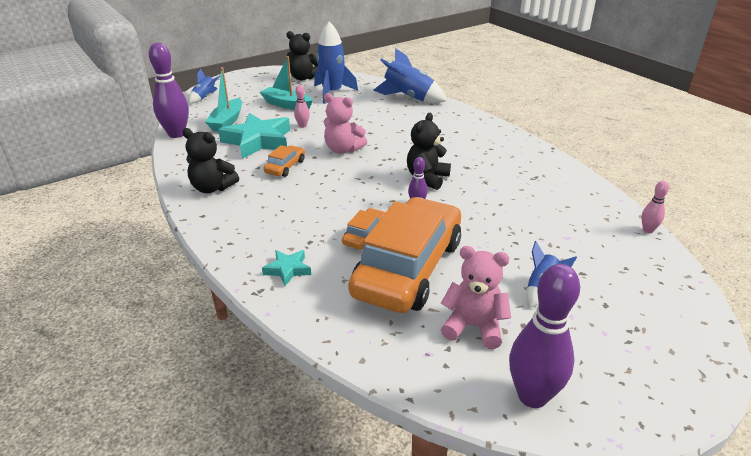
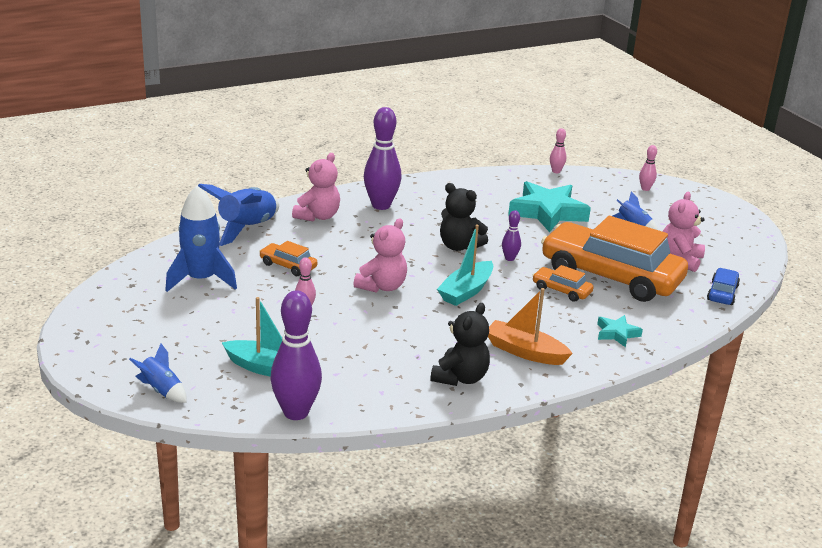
camera: 85 degrees left, 5 degrees down
(251, 216) = (525, 352): none -> orange boat
(258, 141) = (341, 344): turquoise star -> turquoise star (547, 212)
(285, 167) = (417, 326): orange car -> orange car (288, 266)
(287, 105) = (227, 317): turquoise boat -> turquoise boat (466, 291)
(303, 78) = (127, 299): black teddy bear -> none
(400, 363) = (722, 293): none -> blue car
(444, 118) = (318, 216): none -> pink teddy bear
(532, 396) = (741, 252): purple bowling pin -> purple bowling pin (381, 205)
(667, 303) = (645, 189): none -> pink bowling pin

